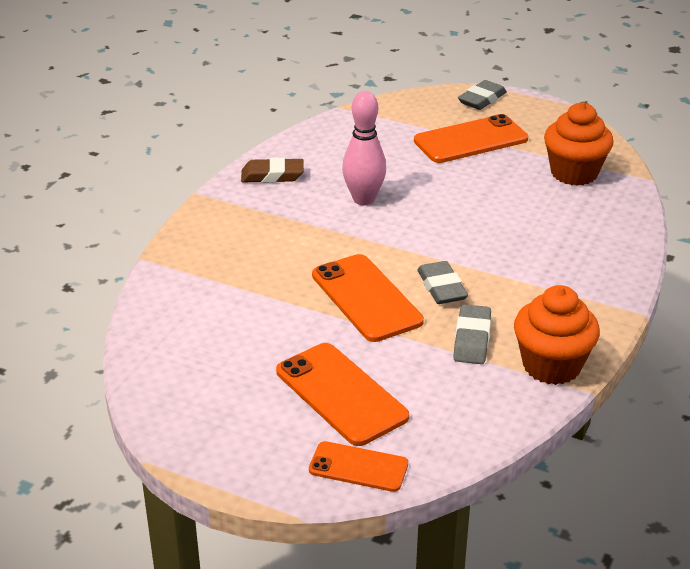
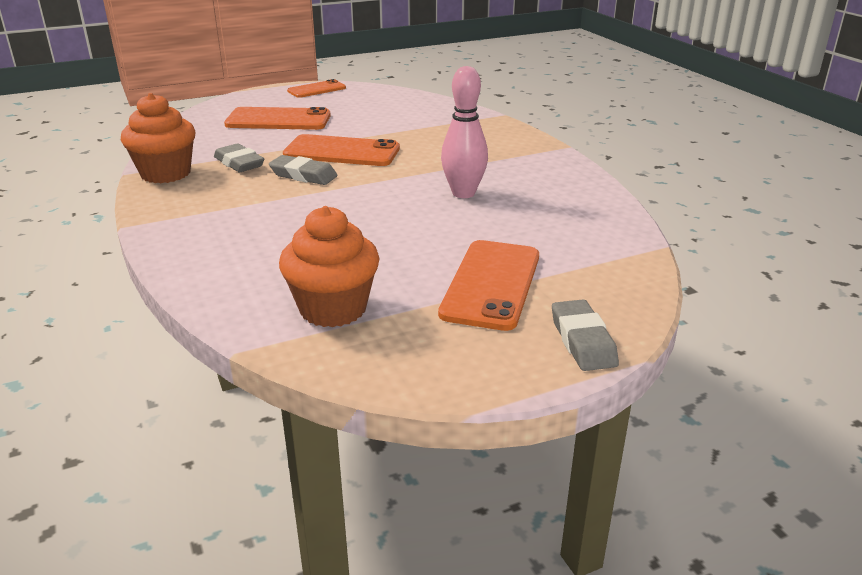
camera: 130 degrees right, 5 degrees down
(272, 176) = (557, 175): brown eraser -> none
(358, 467) = (225, 108): orange phone -> orange phone (317, 89)

